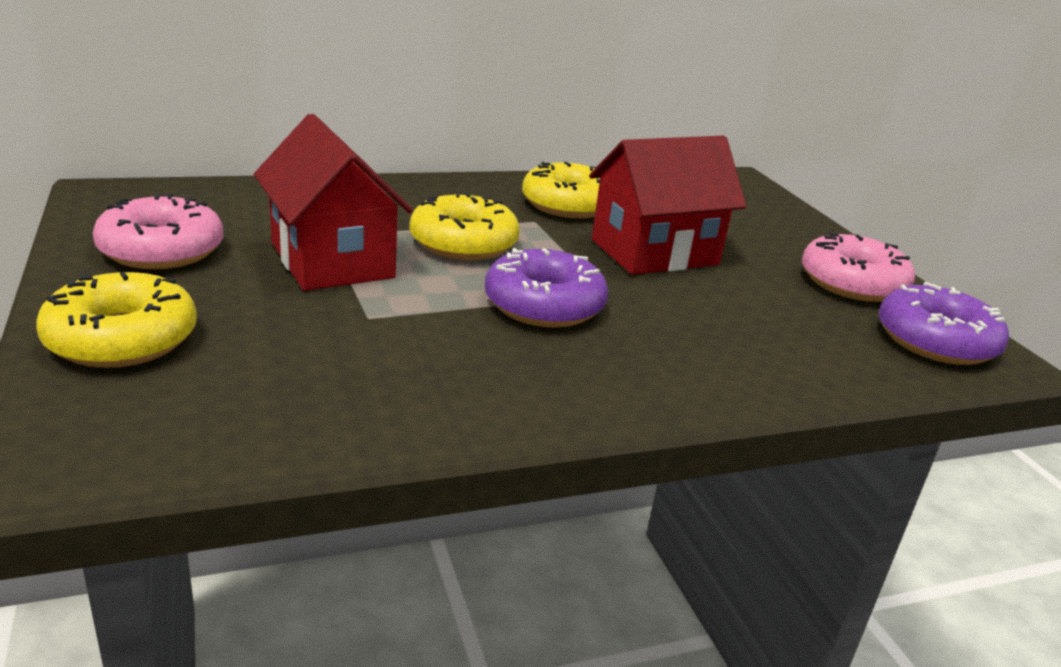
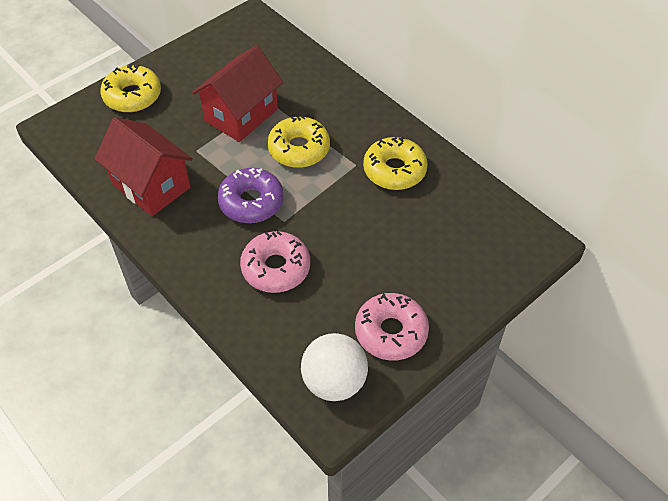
camera: 70 degrees right, 25 degrees up
(161, 250) = (209, 64): pink donut -> pink donut (276, 268)
(654, 252) = (355, 227): red house -> red house (151, 185)
(935, 341) = (334, 382): purple donut -> white ball

